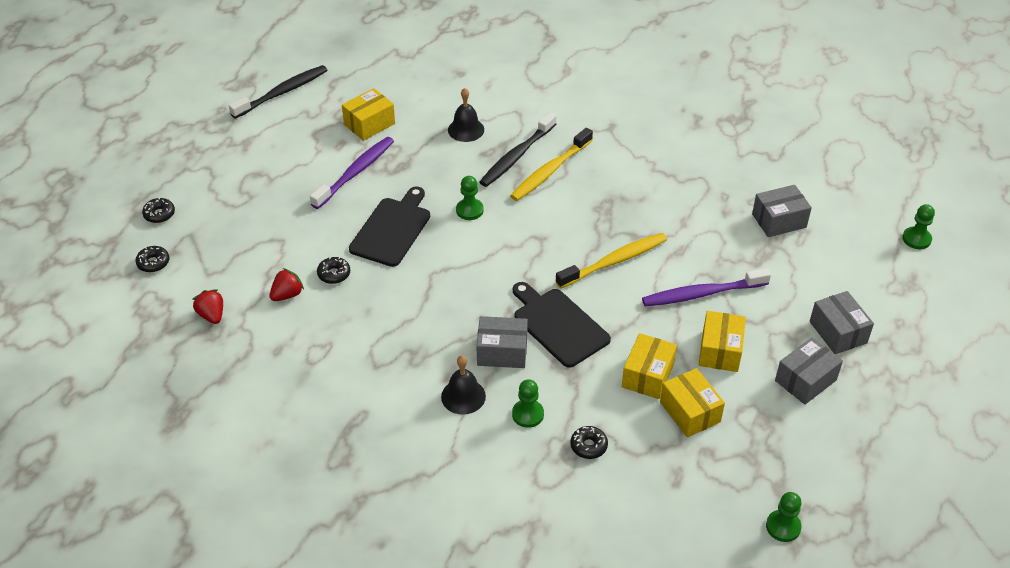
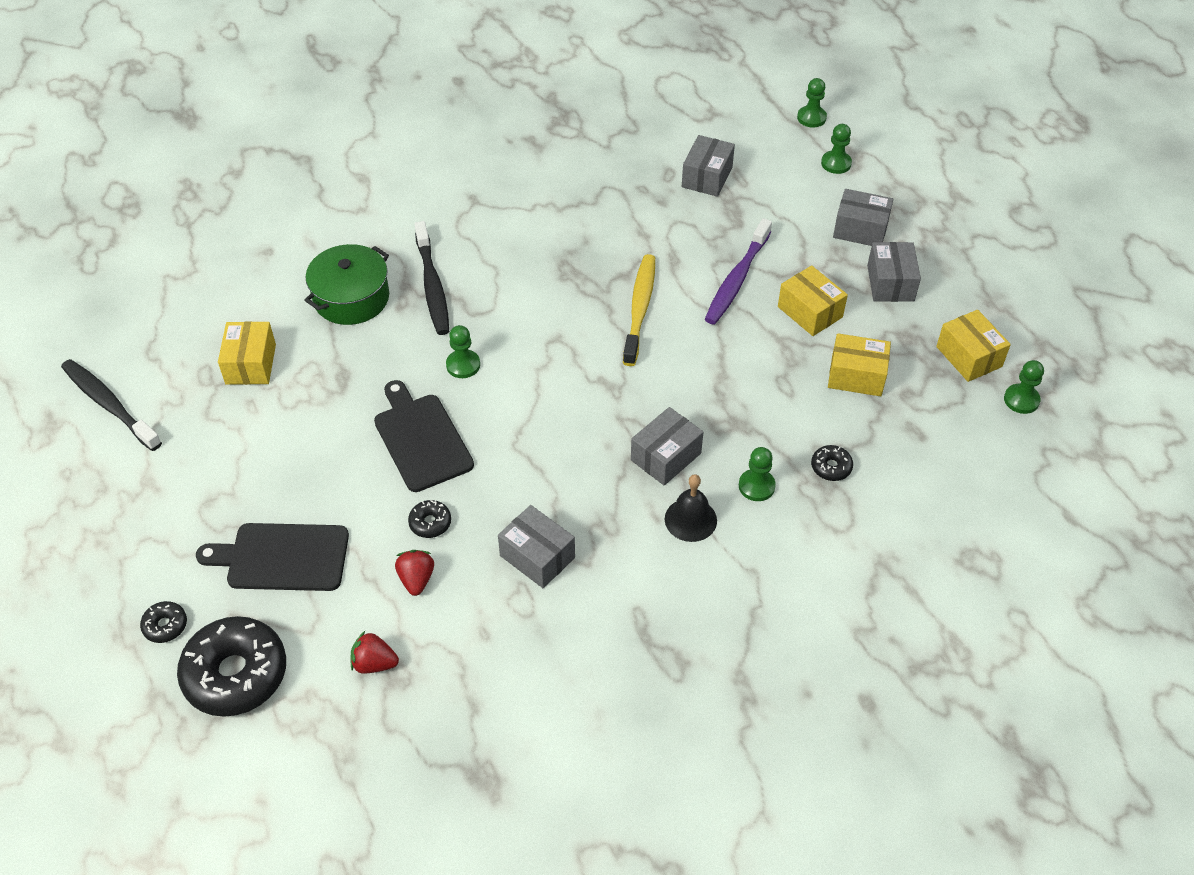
camera: 50 degrees left, 5 degrees up
(153, 263) = (235, 674): black donut -> black donut, size x2.28
(282, 92) = (109, 405): black toothbrush -> black toothbrush turned 45 degrees counterclockwise
(355, 172) = (307, 418): purple toothbrush -> none
(357, 339) = (537, 556): none -> grey box
(466, 129) = (351, 298): black bell -> green pot
(550, 171) = (480, 276): yellow toothbrush -> none
(558, 325) = (674, 396): black cutting board -> black cutting board (282, 557)
(647, 375) = (791, 376): yellow box -> yellow box (969, 356)
(887, 280) = (836, 163): none -> green pawn

